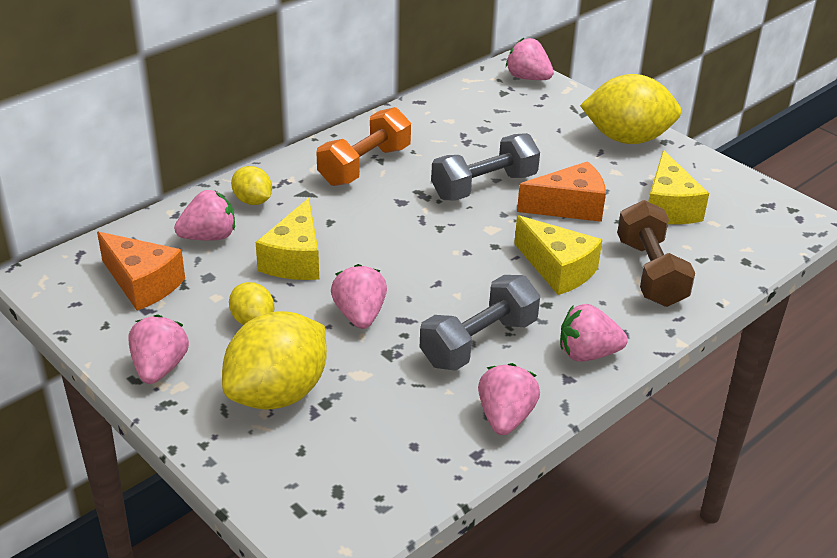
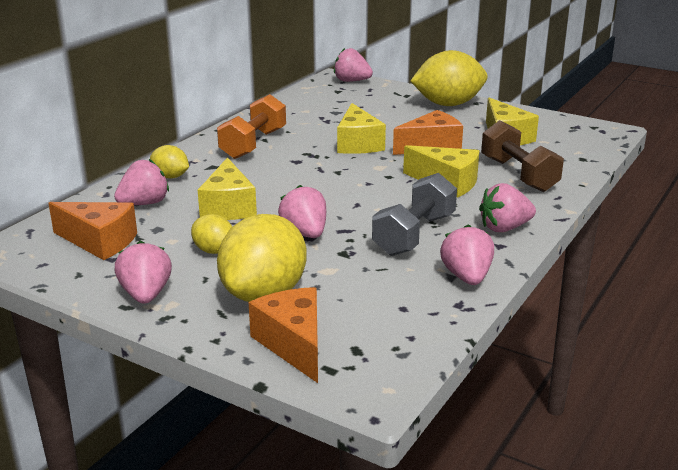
camera: 15 degrees left, 10 degrees down
(277, 468) = (294, 344): none -> orange cheese
(484, 186) = (357, 144): grey dumbbell -> yellow cheese

